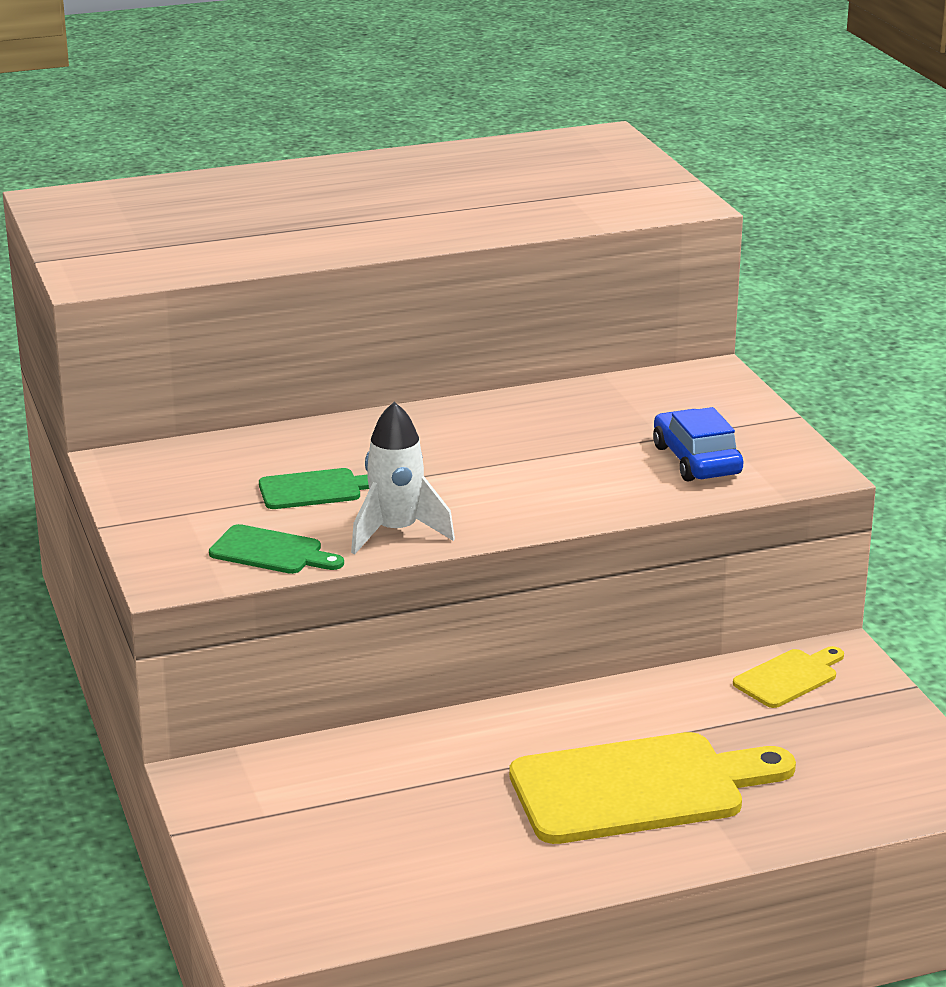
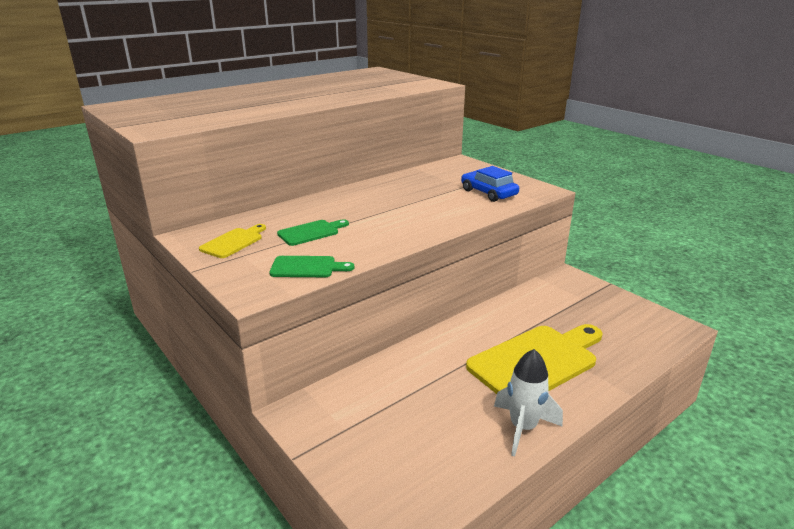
camera: 20 degrees left, 0 degrees up
(396, 532) = (371, 246): white rocket -> white rocket (523, 428)
(789, 677) = (555, 290): yellow cutting board -> yellow cutting board (233, 242)

